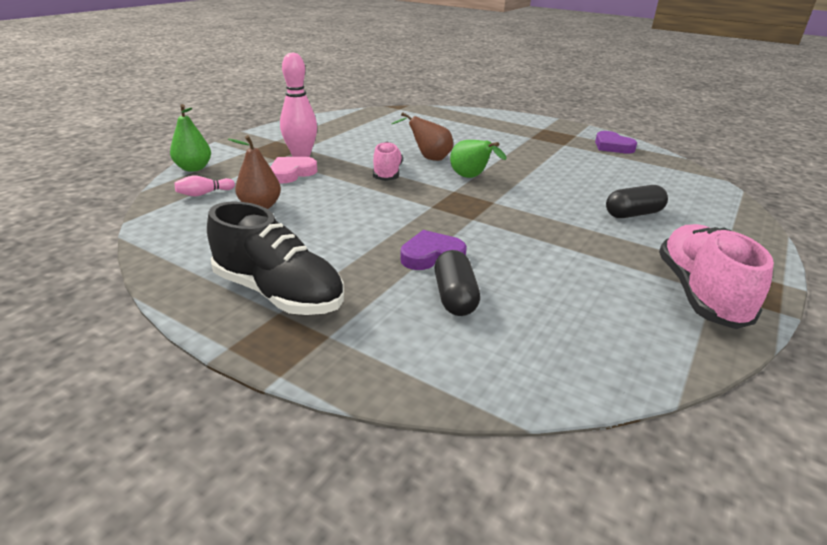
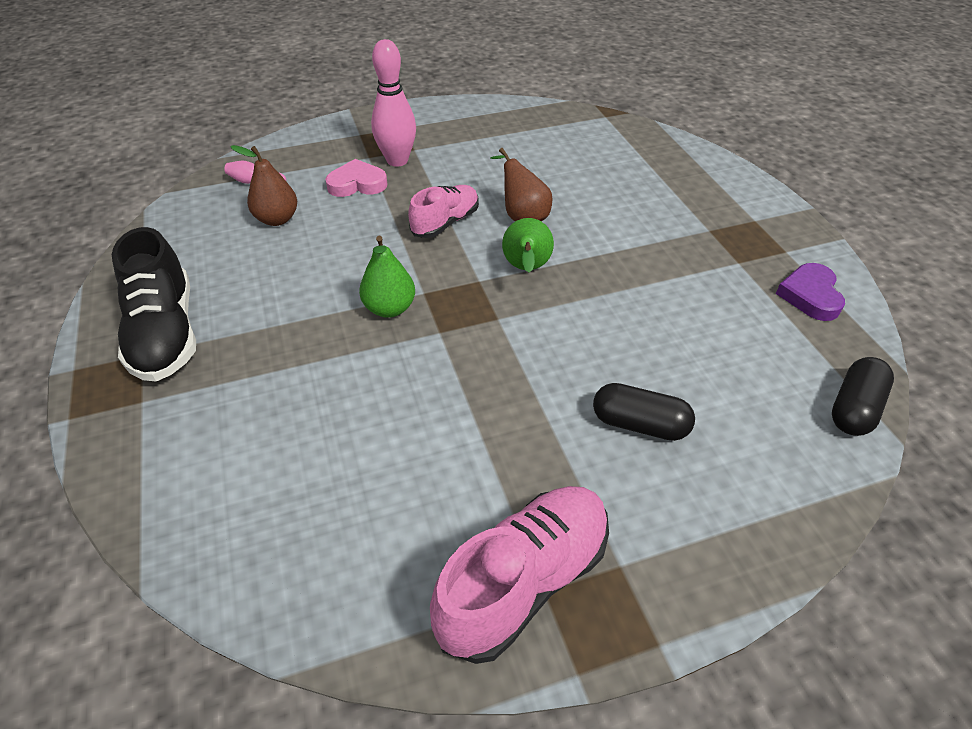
camera: 40 degrees right, 15 degrees up
(194, 168) = (286, 143): green pear -> green pear (390, 308)
(431, 256) = (331, 360): purple heart -> none
(455, 297) = (281, 422): black capsule -> black capsule (854, 408)

